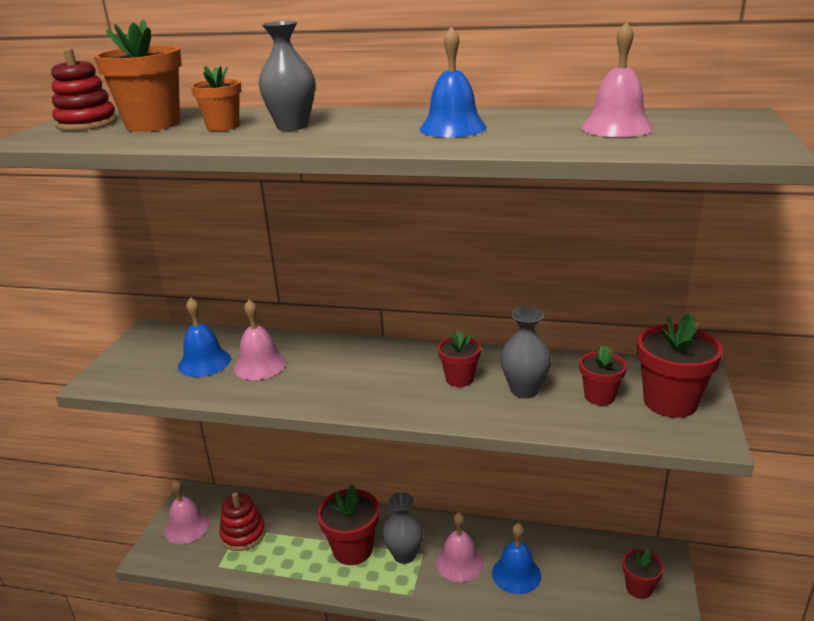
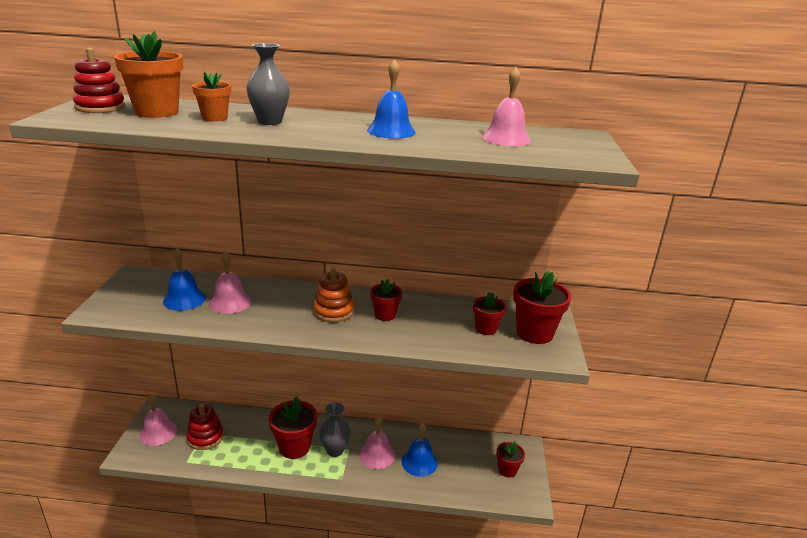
camera: 10 degrees left, 0 degrees up
(391, 375) = (333, 311): none -> orange stacking toy
(524, 390) = (432, 324): grey vase -> none

